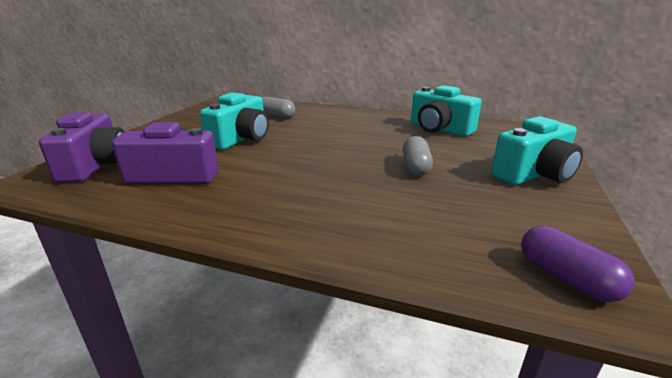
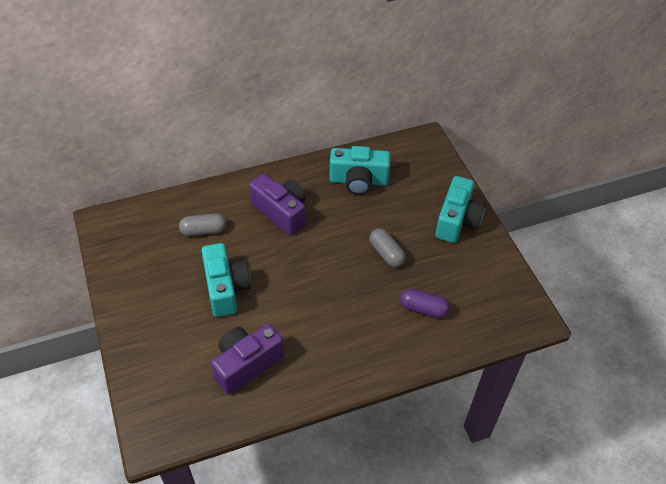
camera: 40 degrees left, 25 degrees up
(96, 166) = (170, 392): purple camera -> purple camera (281, 212)
(566, 278) = (513, 314): purple capsule -> purple capsule (423, 309)

